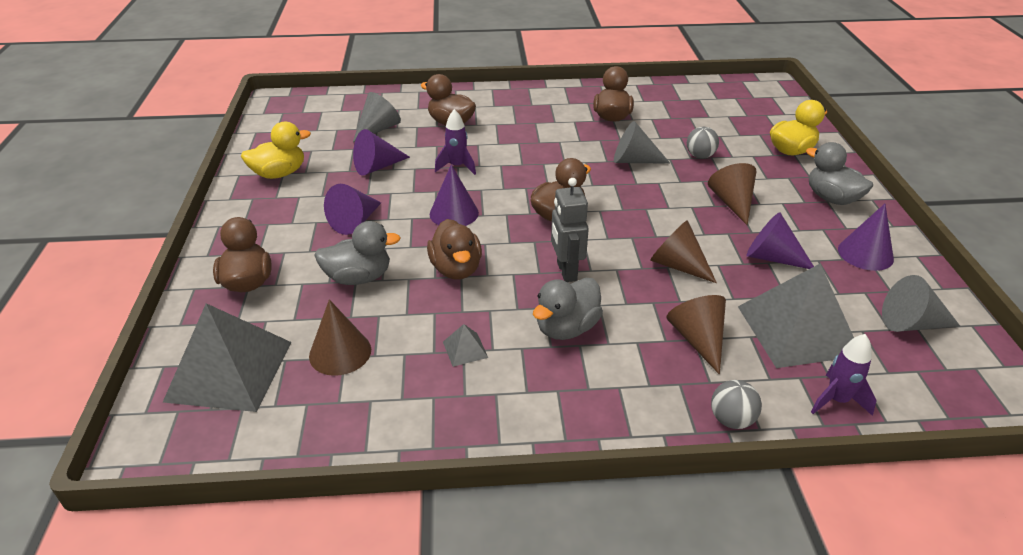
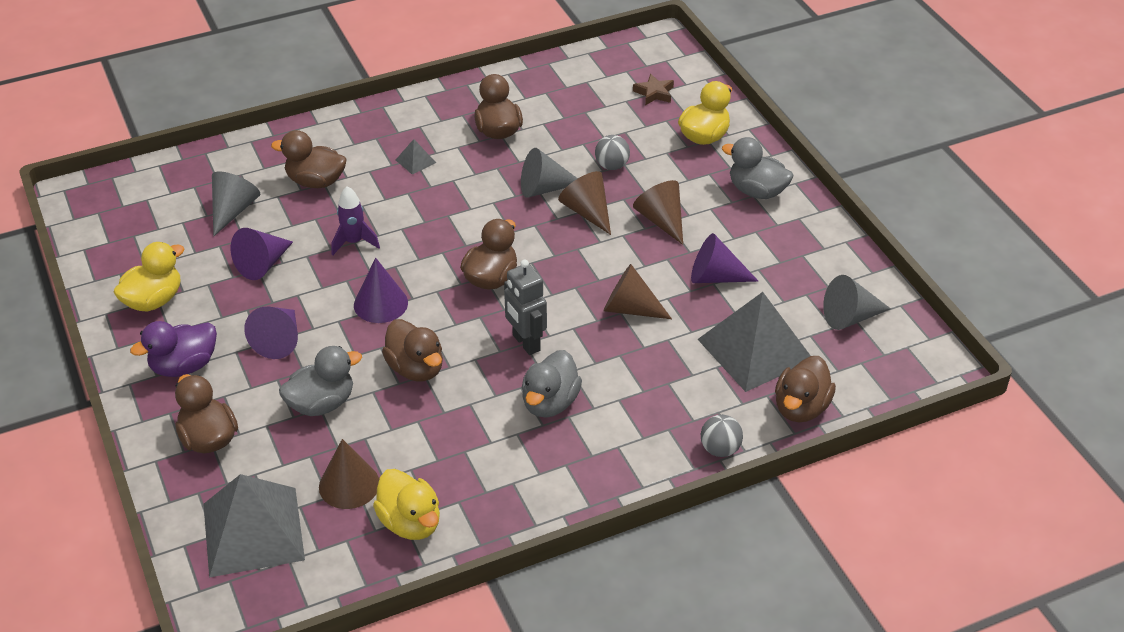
camera: 20 degrees left, 5 degrees up
(268, 223) = (184, 366): none -> purple duck
(375, 405) = (410, 523): none -> yellow duck
(465, 349) = (465, 449): grey pyramid -> grey pyramid (415, 161)
(698, 339) = (671, 382): brown cone -> brown cone (587, 212)
(755, 115) = (654, 93): none -> brown star
(837, 400) = (801, 408): purple rocket -> brown duck
(865, 254) = (799, 251): purple cone -> none

